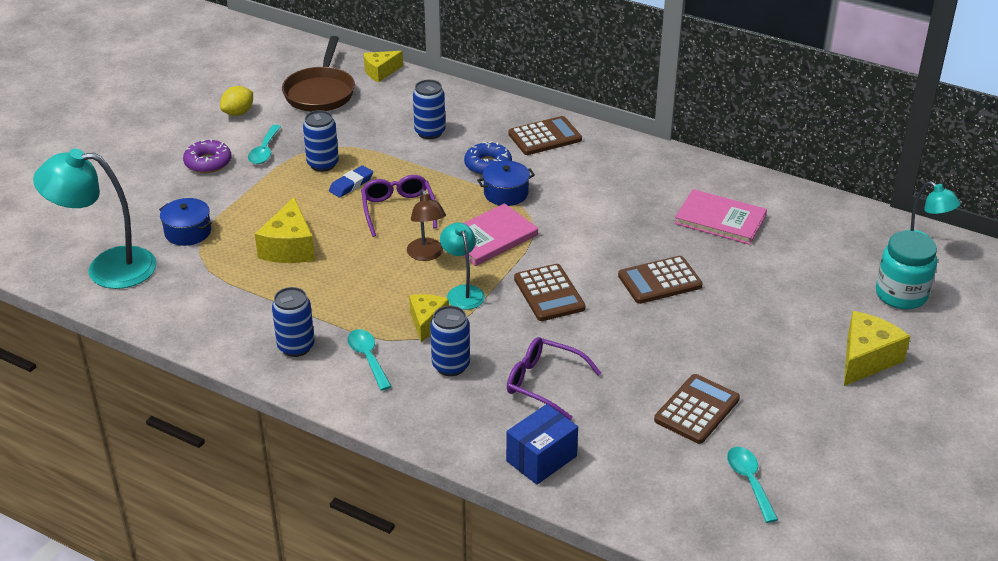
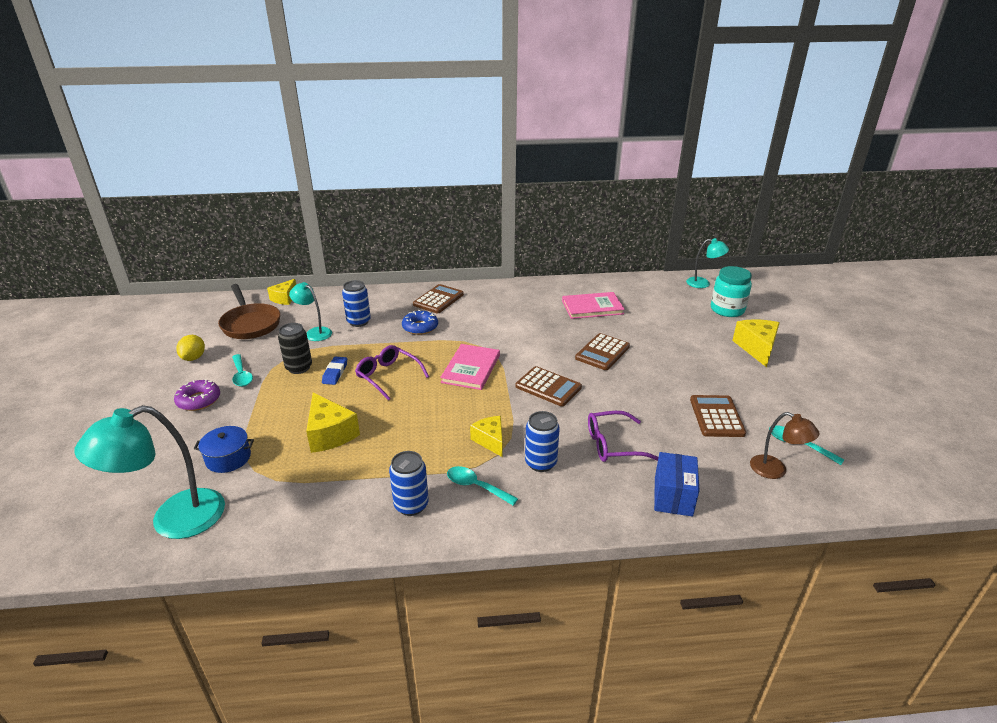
camera: 35 degrees left, 5 degrees down
(323, 164) = (299, 368): blue can -> black can
(427, 255) = (440, 396): brown lamp -> brown lamp (775, 470)
(463, 292) = (492, 410): turquoise lamp -> turquoise lamp (314, 332)
(506, 193) = (451, 339): blue pot -> none

